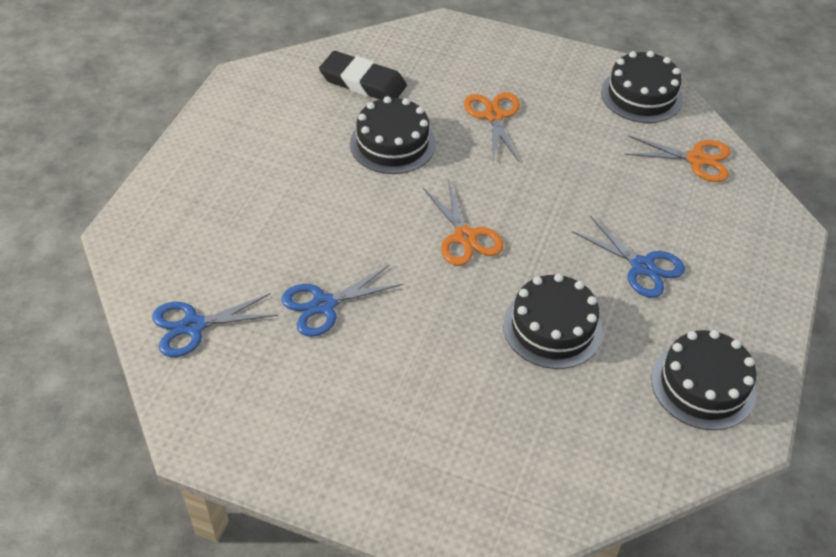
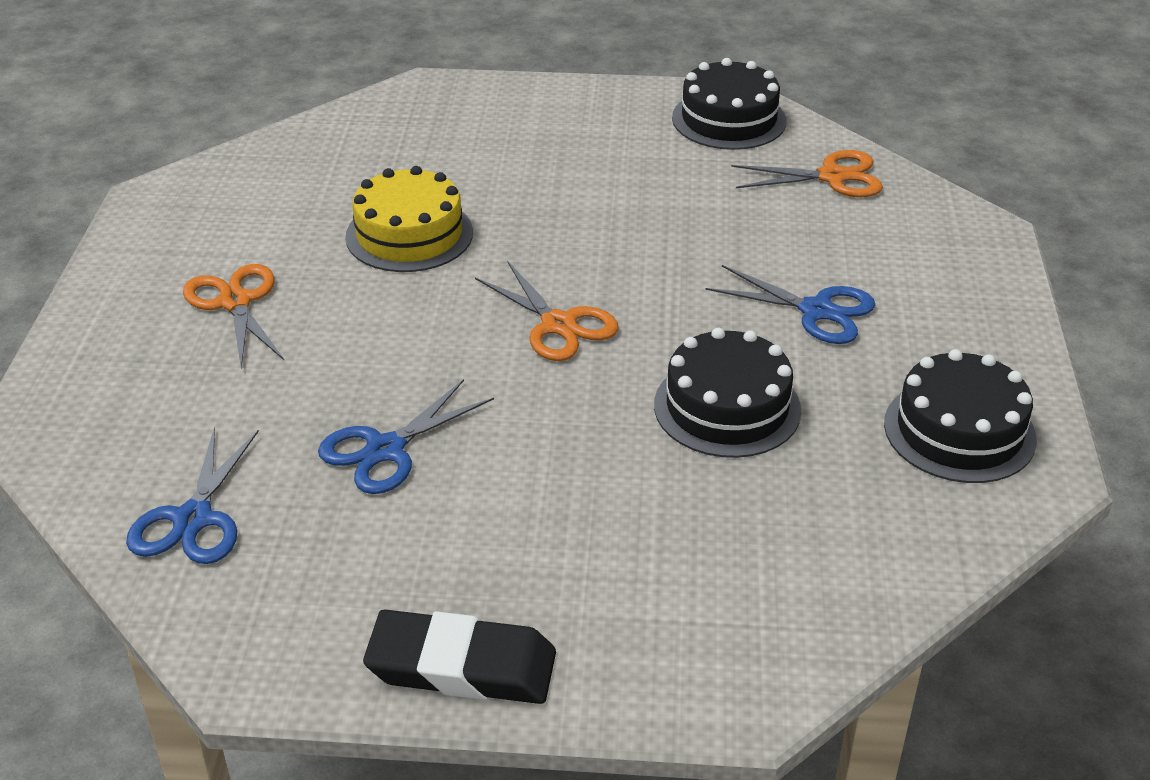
camera: 15 degrees left, 10 degrees down
(193, 326) = (193, 519): blue scissors -> blue scissors turned 45 degrees counterclockwise
(363, 82) = (337, 171): black eraser -> black eraser (461, 666)
(392, 143) = (409, 234): black cake -> yellow cake
(494, 116) = (540, 177): orange scissors -> orange scissors (235, 302)

